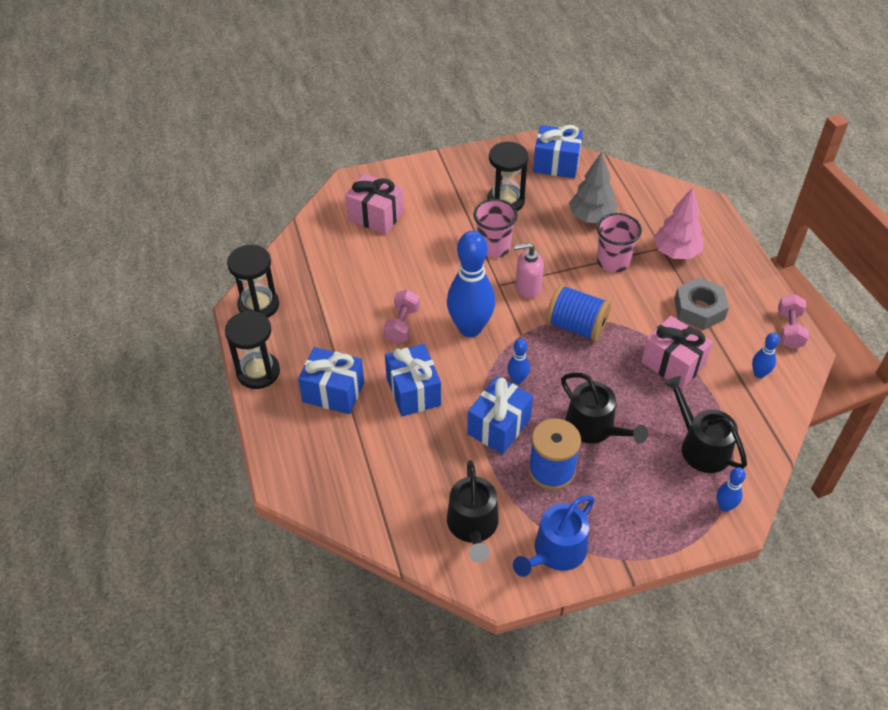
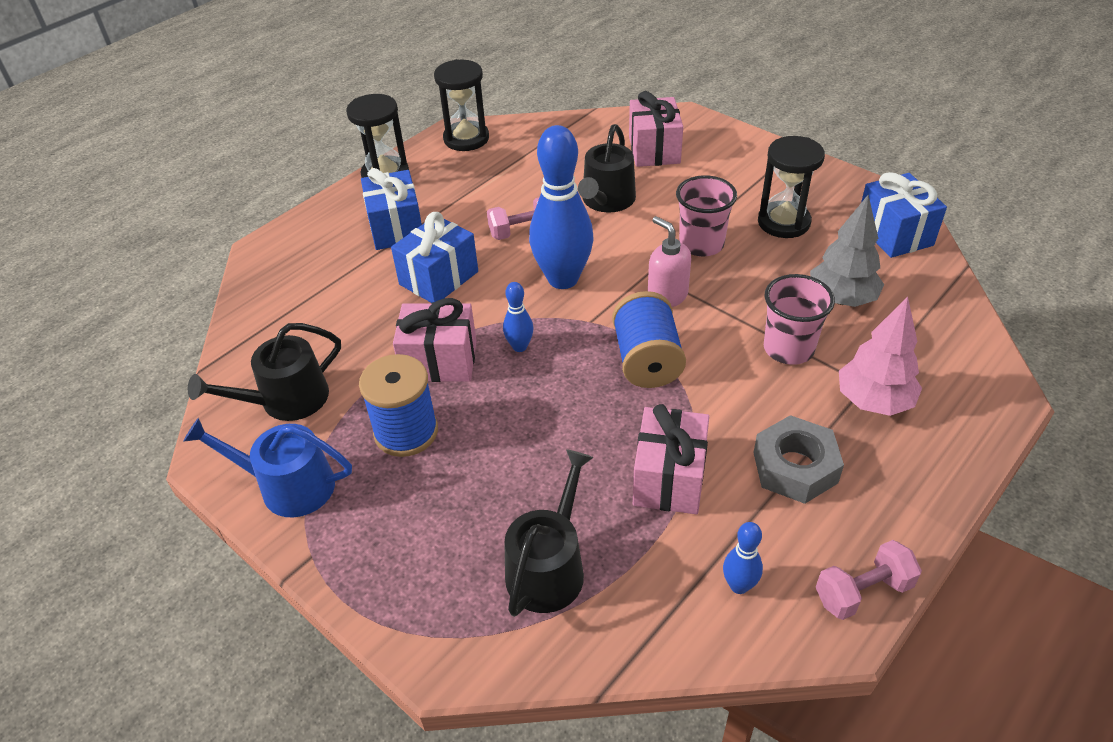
camera: 60 degrees right, 5 degrees down
(499, 426) = (439, 361): blue gift -> pink gift
(594, 428) = (499, 444): black watering can -> black watering can (606, 200)
(724, 506) = (462, 637): blue bowling pin -> none

